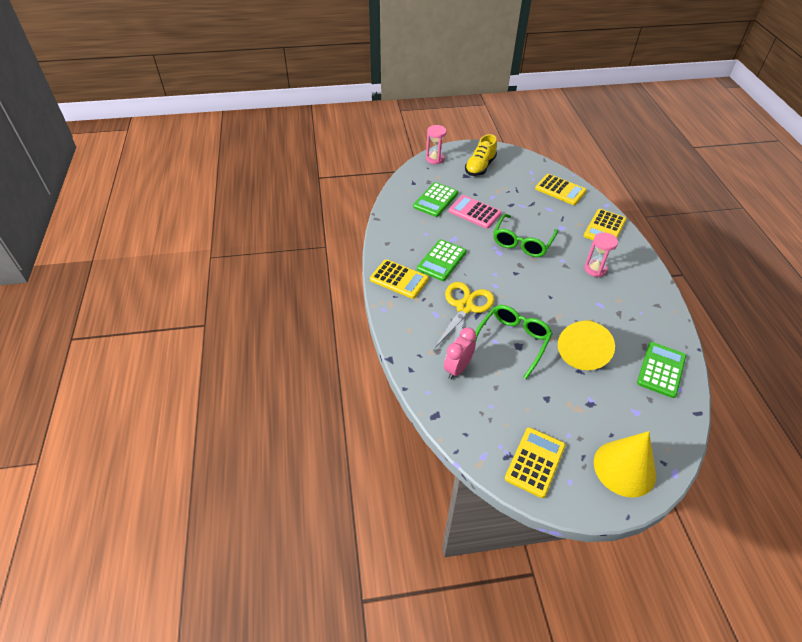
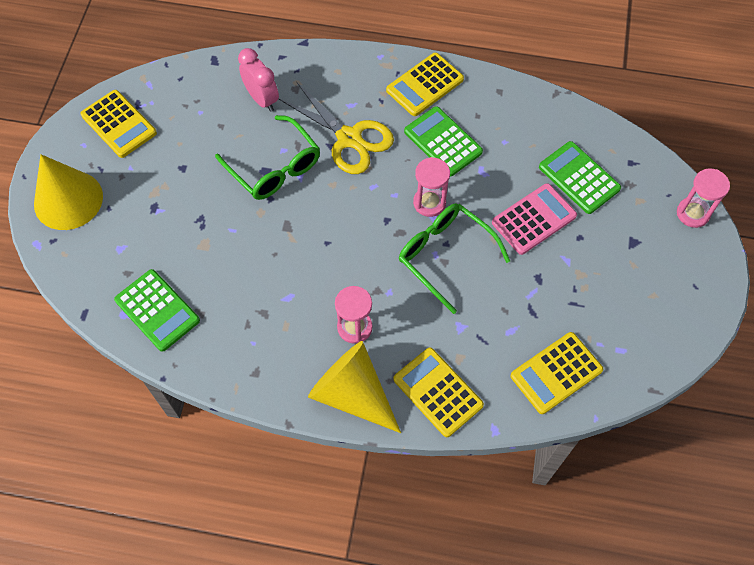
camera: 110 degrees right, 15 degrees up
(480, 167) = (654, 273): yellow shoe -> none
(491, 257) = (429, 203): none -> pink hourglass
(582, 350) = (227, 236): yellow cone -> yellow cone (352, 393)

